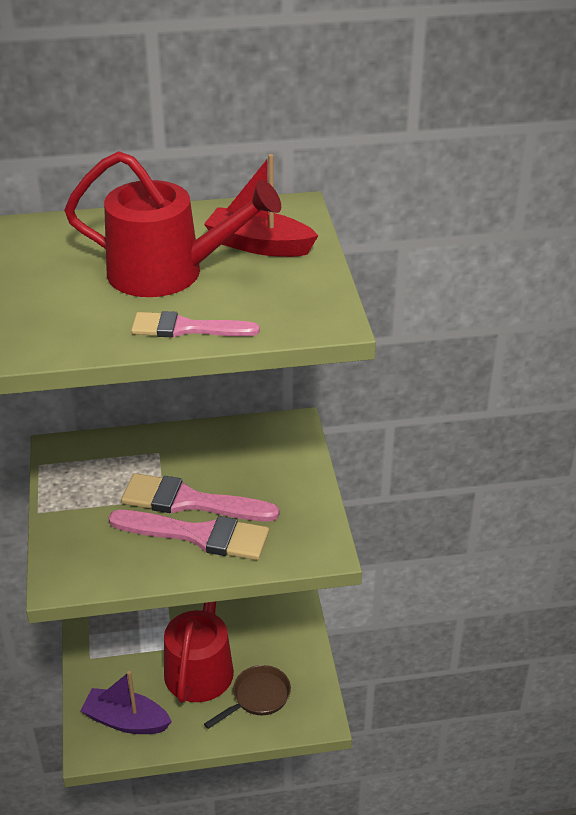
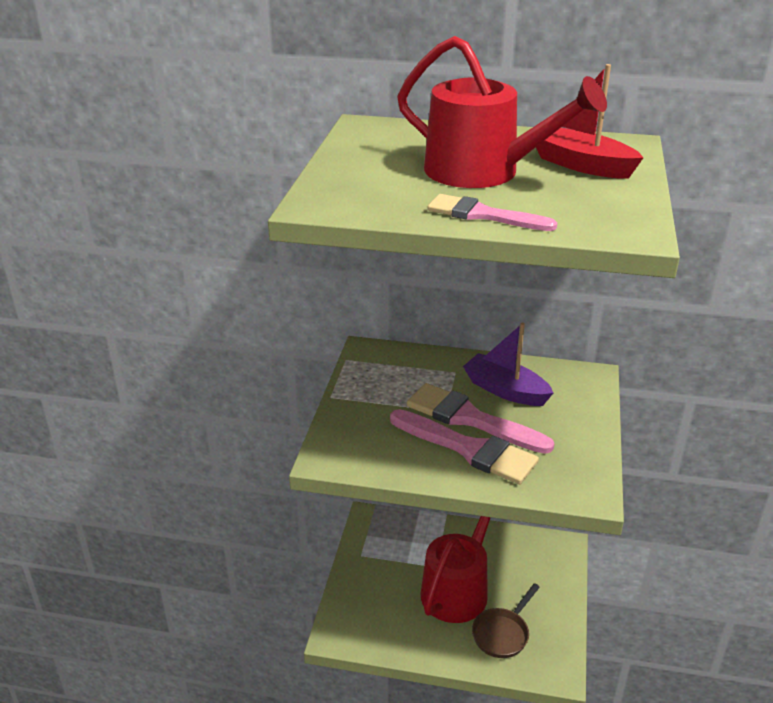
camera: 20 degrees right, 5 degrees down
(126, 720) = (375, 619): purple boat -> purple boat (505, 390)
(257, 697) = (502, 633): brown pan -> brown pan turned 150 degrees clockwise

